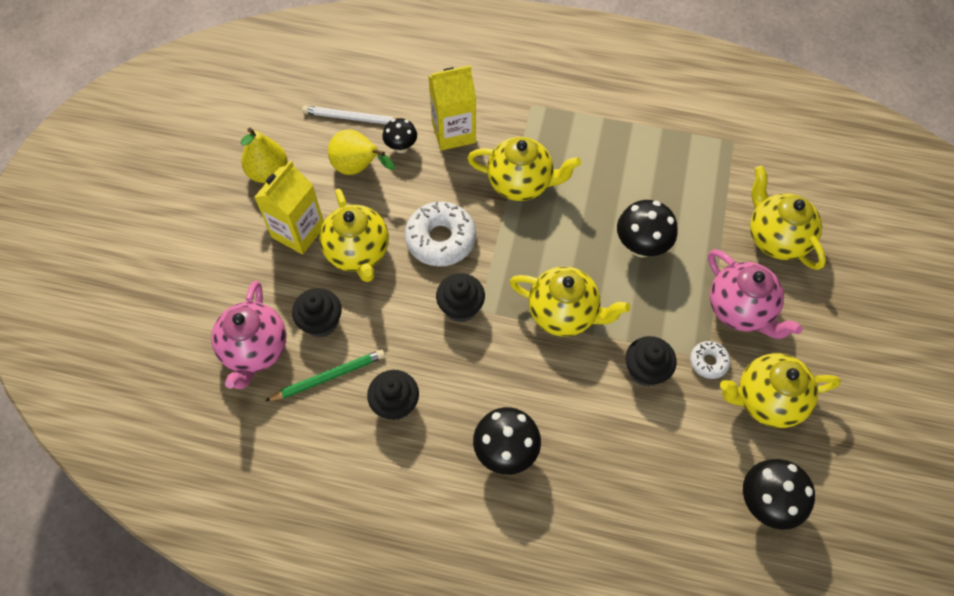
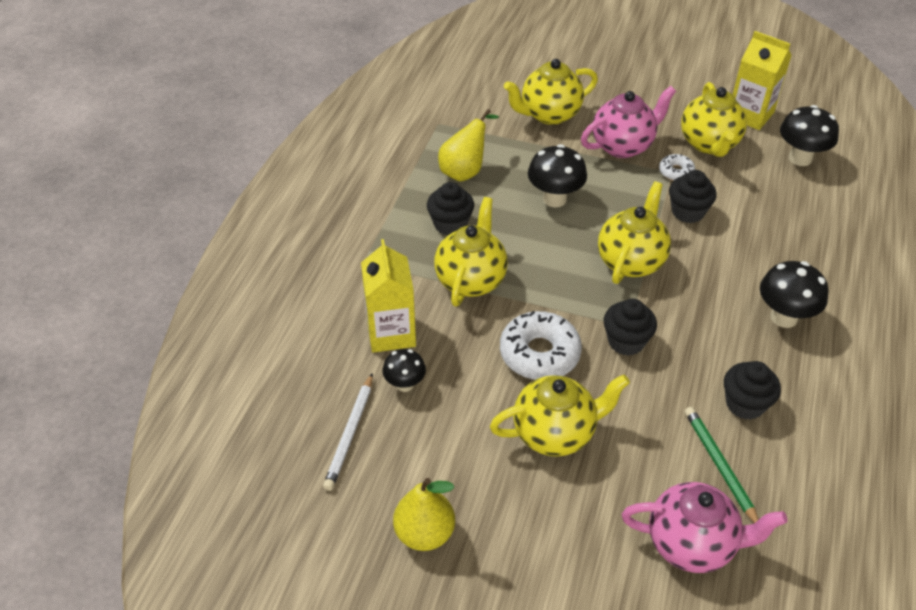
camera: 85 degrees left, 15 degrees down
(298, 231) = (521, 497): yellow carton -> yellow carton (750, 115)
(321, 322) = (650, 473): black cupcake -> black cupcake (450, 224)
(358, 168) = (430, 430): yellow pear -> yellow pear (465, 171)

